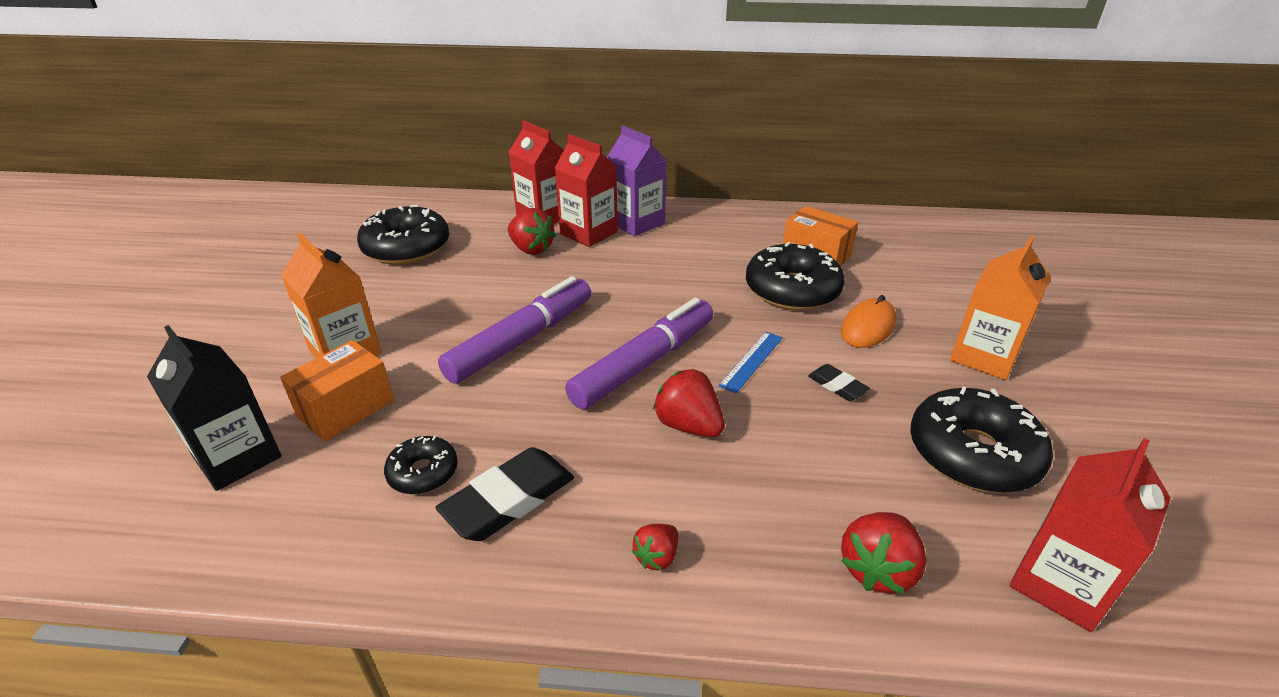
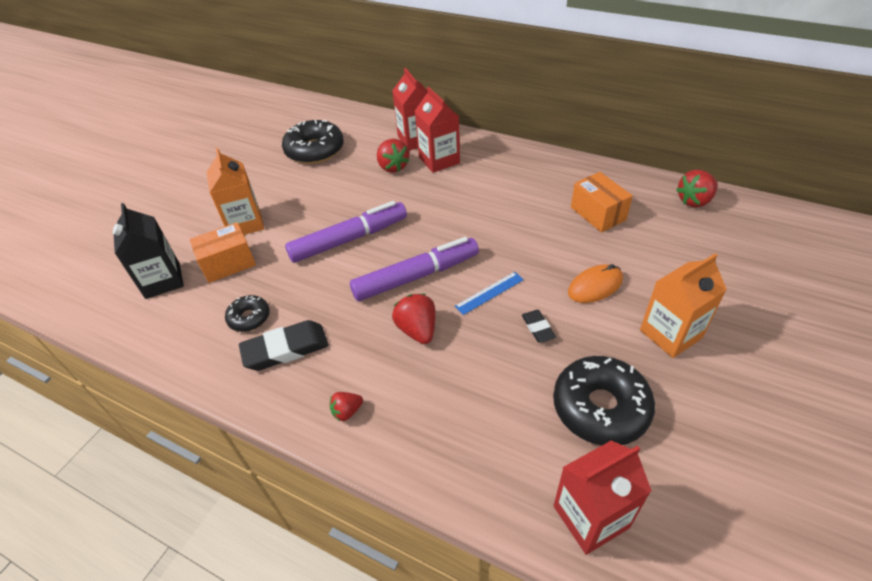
camera: 25 degrees right, 10 degrees up
(636, 223) = (478, 157): purple carton -> none
(792, 290) = (558, 241): black donut -> none
(878, 569) = (474, 465): red strawberry -> red strawberry (694, 201)

